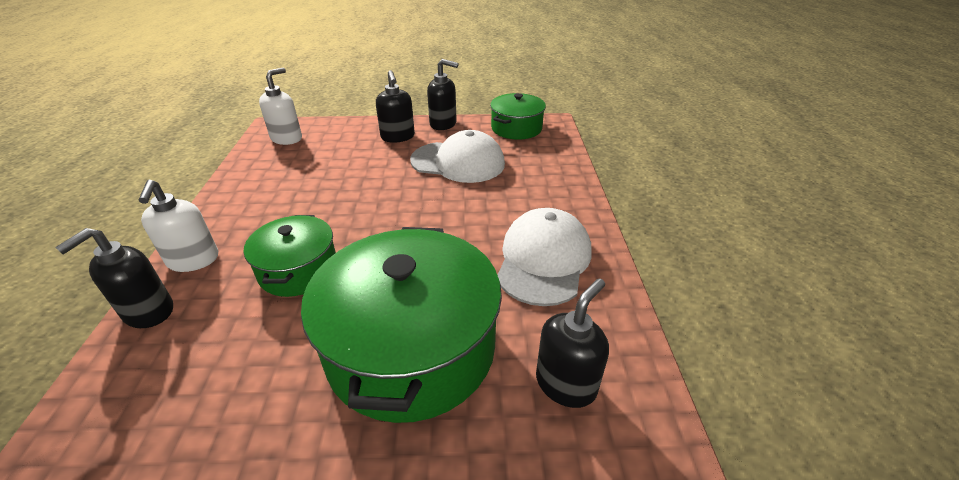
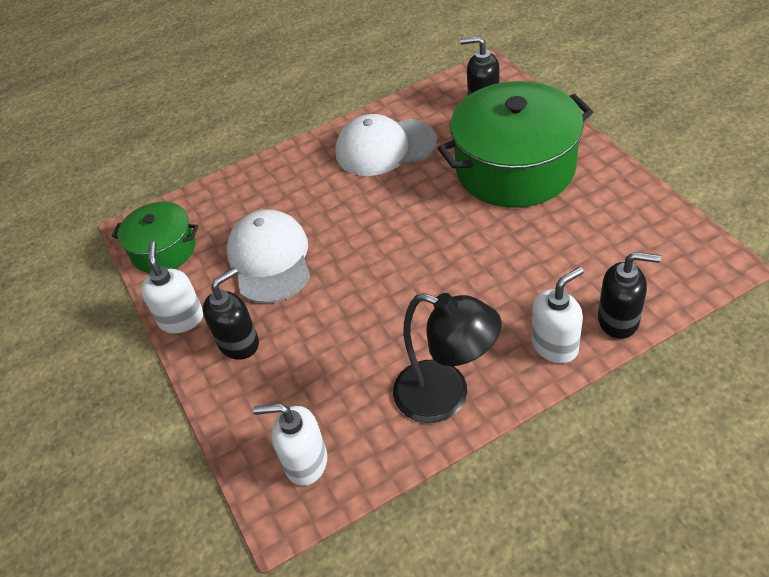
camera: 110 degrees left, 10 degrees up
(244, 194) = (446, 396): none -> black lamp
(298, 270) = (504, 267): green pot -> none
(443, 124) = (181, 319): black soap dispenser -> white soap dispenser

